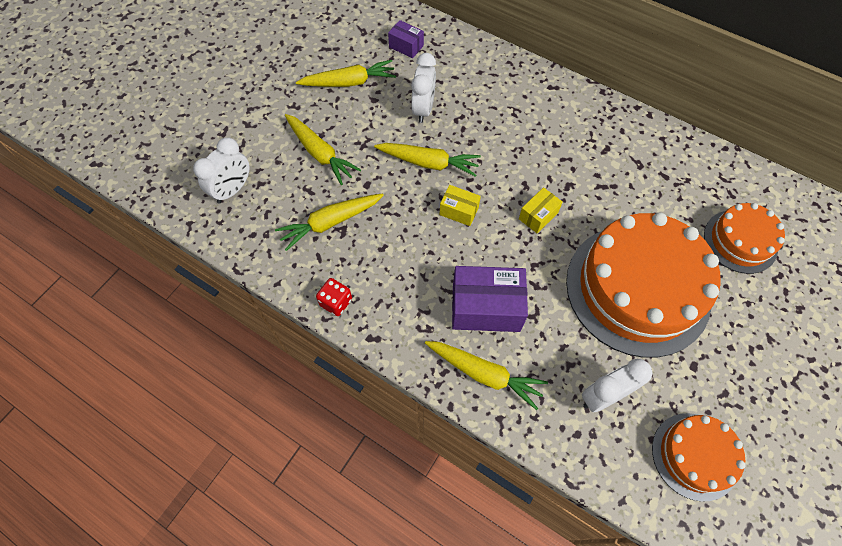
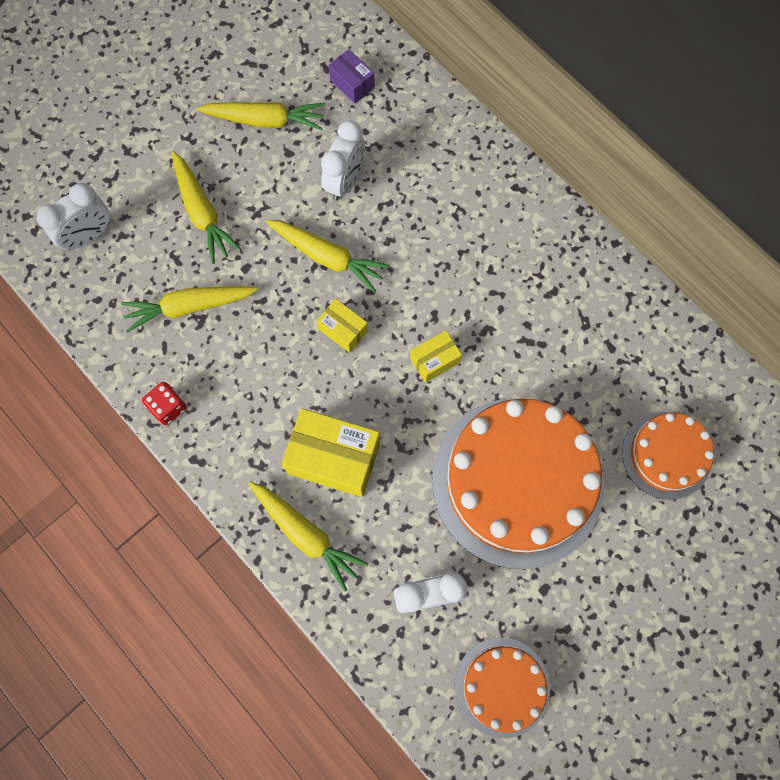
camera: 15 degrees right, 10 degrees up
(486, 307) = (334, 458): purple box -> yellow box

